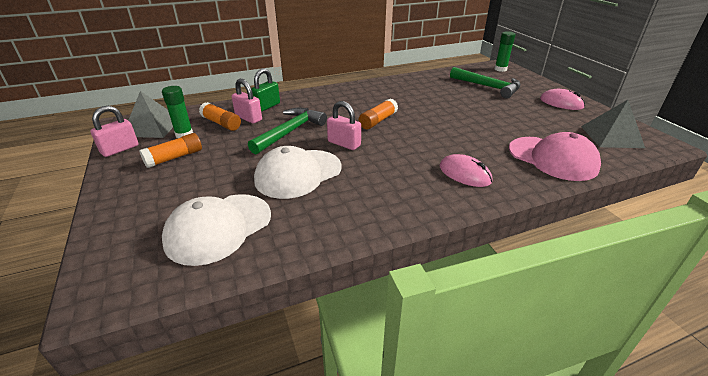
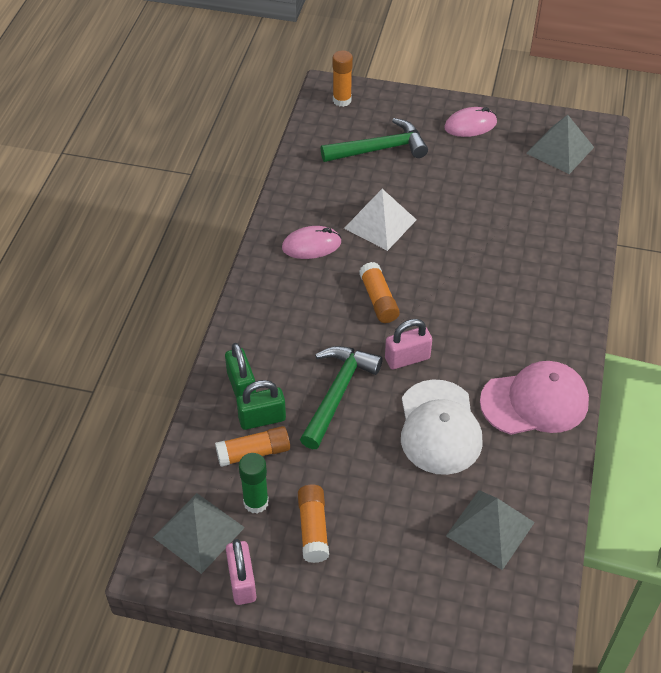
camera: 55 degrees left, 15 degrees up
(218, 228) = (490, 529): white cap -> grey pyramid
(248, 118) = (262, 419): pink padlock -> green padlock
(290, 132) = (337, 393): green hammer -> green hammer turned 45 degrees clockwise
(435, 103) = (380, 224): none -> white pyramid
(464, 174) = (538, 300): pink mouse -> pink mouse (311, 245)
(500, 69) = (342, 100): green glue stick -> orange glue stick
(552, 158) = (561, 221): pink cap -> pink cap (535, 402)

